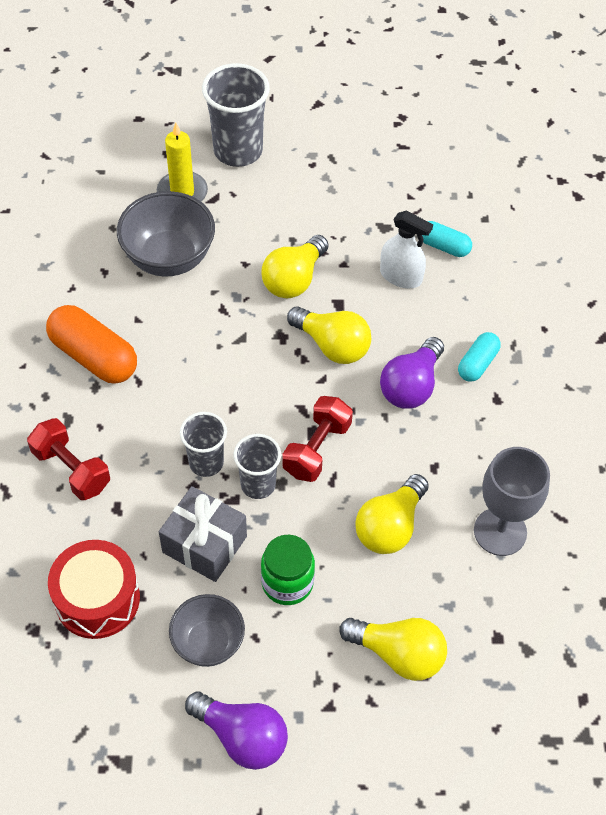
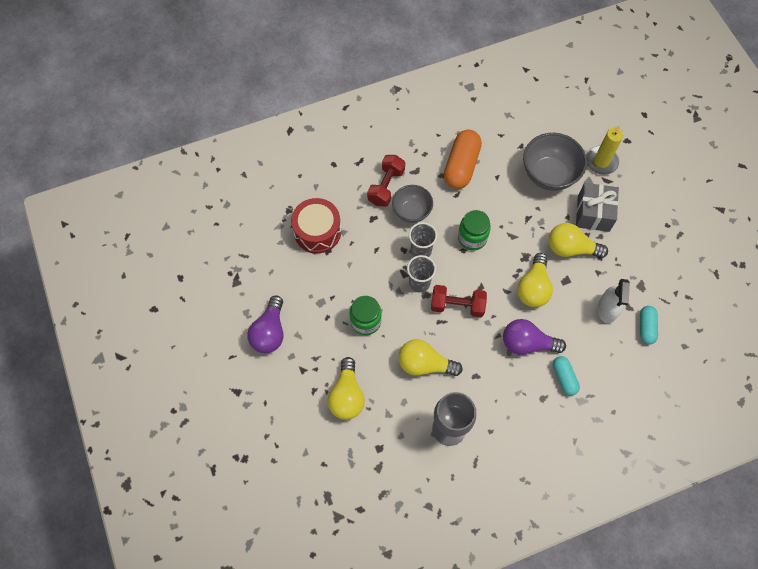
camera: 70 degrees right, 10 degrees up
(204, 544) = (370, 270): grey gift -> grey gift (593, 213)
(208, 642) = (314, 295): grey bowl -> grey bowl (411, 211)
(219, 389) = (472, 238): none -> green jar
(238, 151) = (652, 178): grey cup -> none
(477, 363) = (564, 378): turquoise capsule -> turquoise capsule turned 60 degrees clockwise

